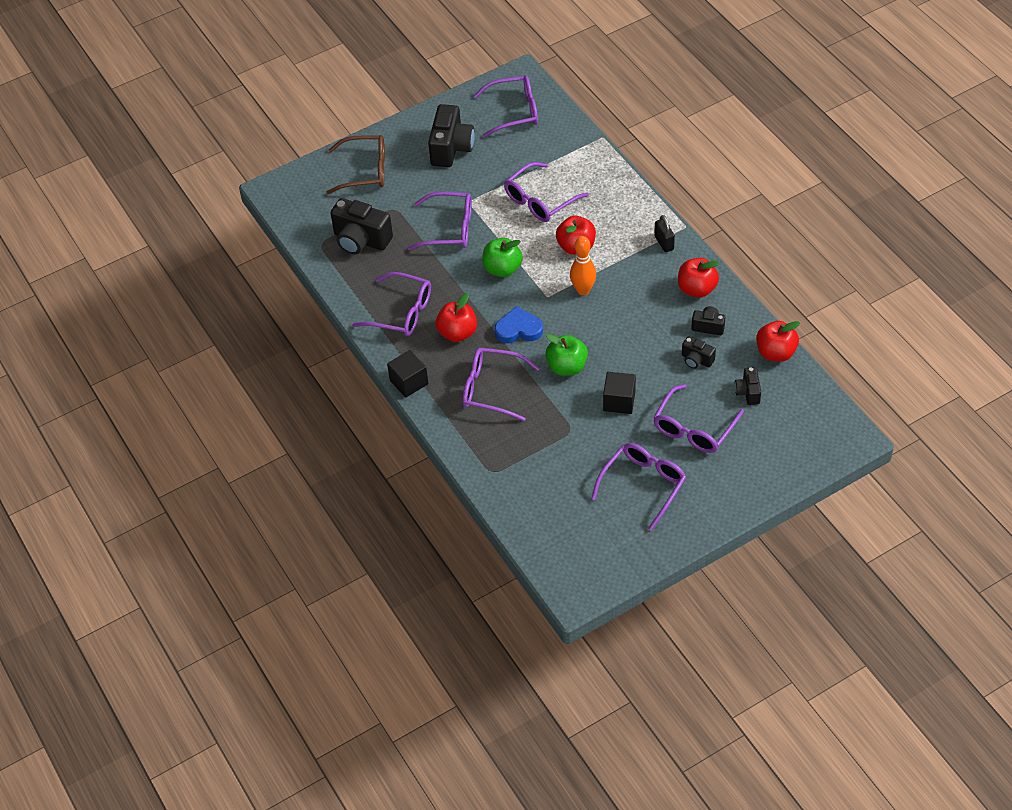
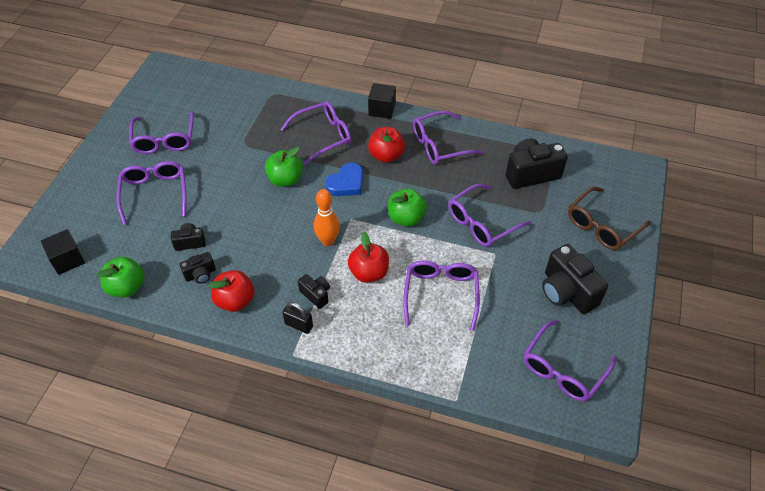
camera: 135 degrees right, 0 degrees up
(619, 401) = (226, 179): black cube -> black cube (67, 260)
(748, 392) = (130, 242): black camera -> black camera (316, 295)
(775, 353) = (127, 287): red apple -> green apple

